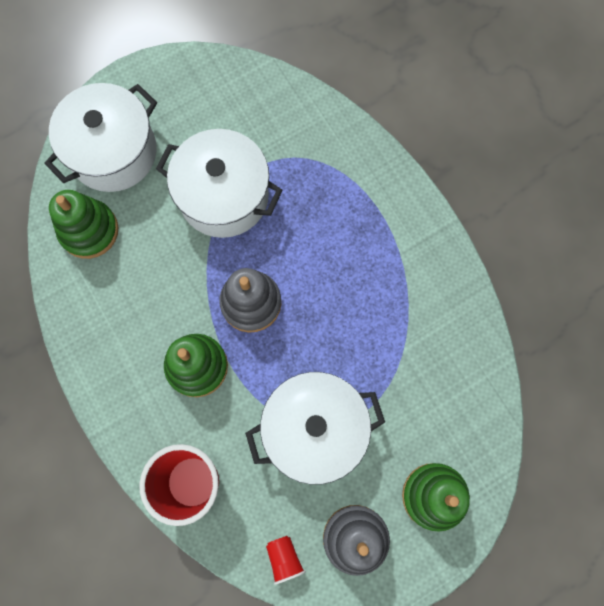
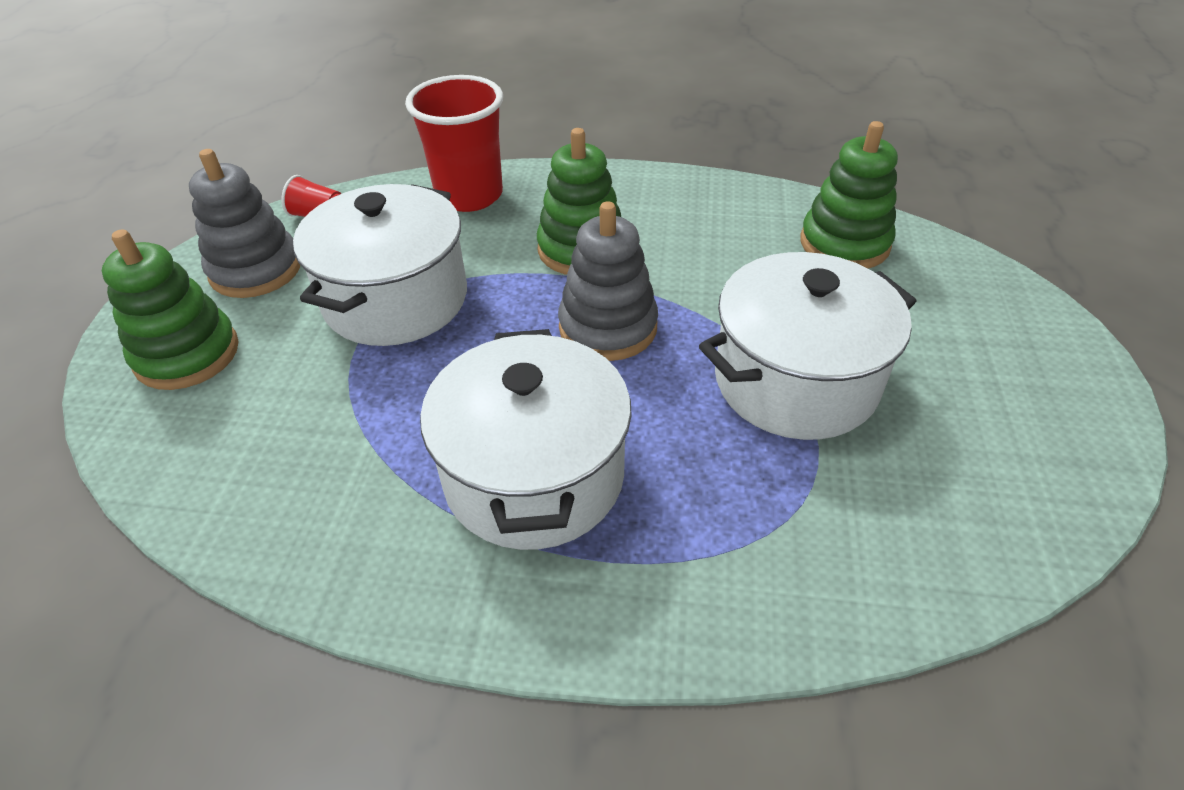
camera: 130 degrees right, 30 degrees down
(113, 152) = (958, 309): white pot -> white pot (534, 476)

